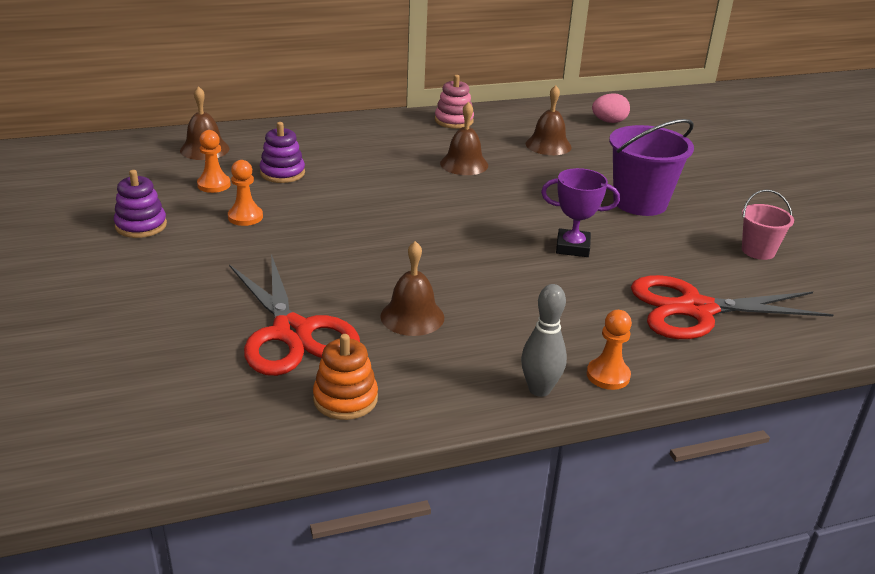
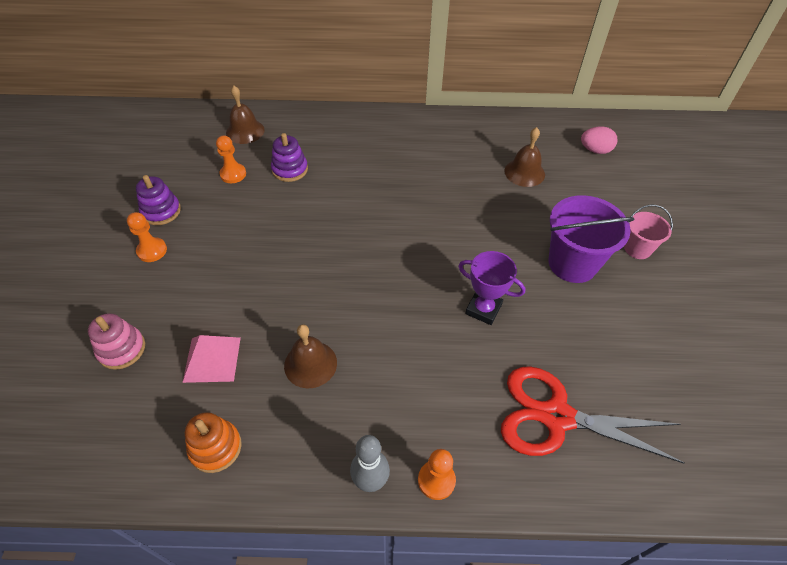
camera: 20 degrees right, 20 degrees up
(245, 217) = (239, 216): orange pawn -> orange pawn (152, 251)
(292, 332) = (212, 359): red scissors -> pink pyramid
(454, 121) = (456, 128): pink stacking toy -> pink stacking toy (122, 349)
(464, 164) = (439, 184): brown bell -> none
(758, 251) = (655, 352): pink bucket -> pink bucket (637, 249)

